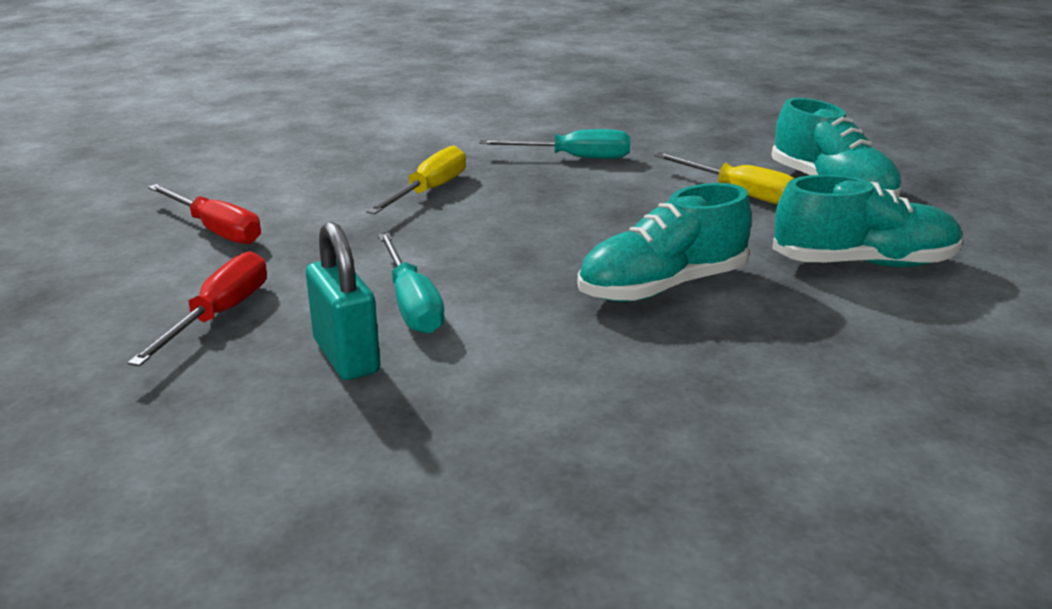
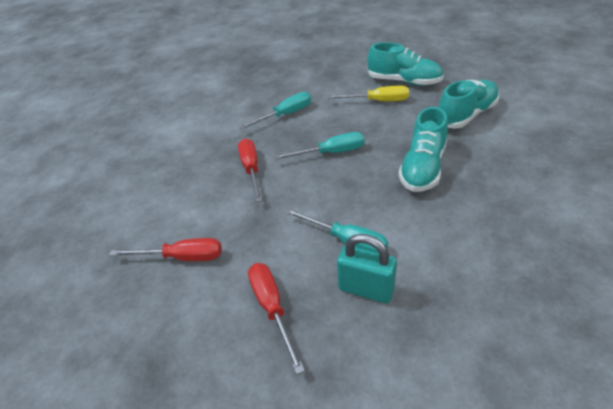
camera: 35 degrees left, 15 degrees up
(429, 191) = (251, 169): yellow screwdriver -> red screwdriver
(560, 217) = (331, 153): none -> turquoise screwdriver

